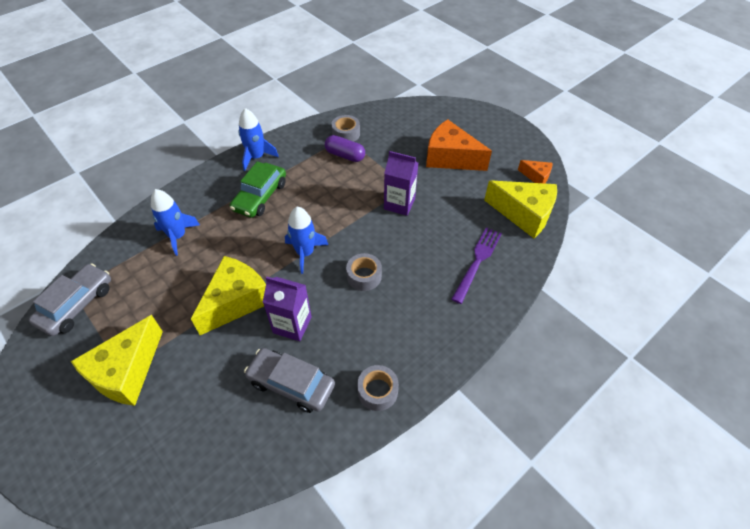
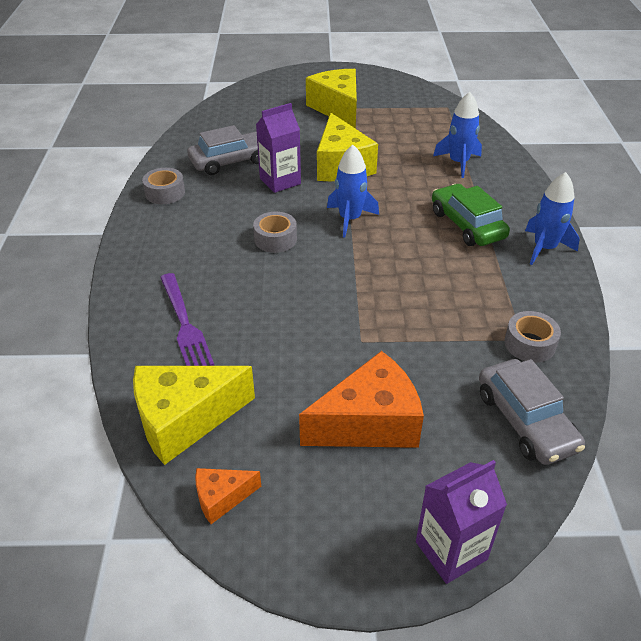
camera: 130 degrees right, 10 degrees down
(77, 305) = (429, 105): grey car -> grey car (525, 421)
(345, 155) = (480, 319): purple capsule -> none
(399, 204) = (340, 316): purple carton -> purple carton (451, 550)

